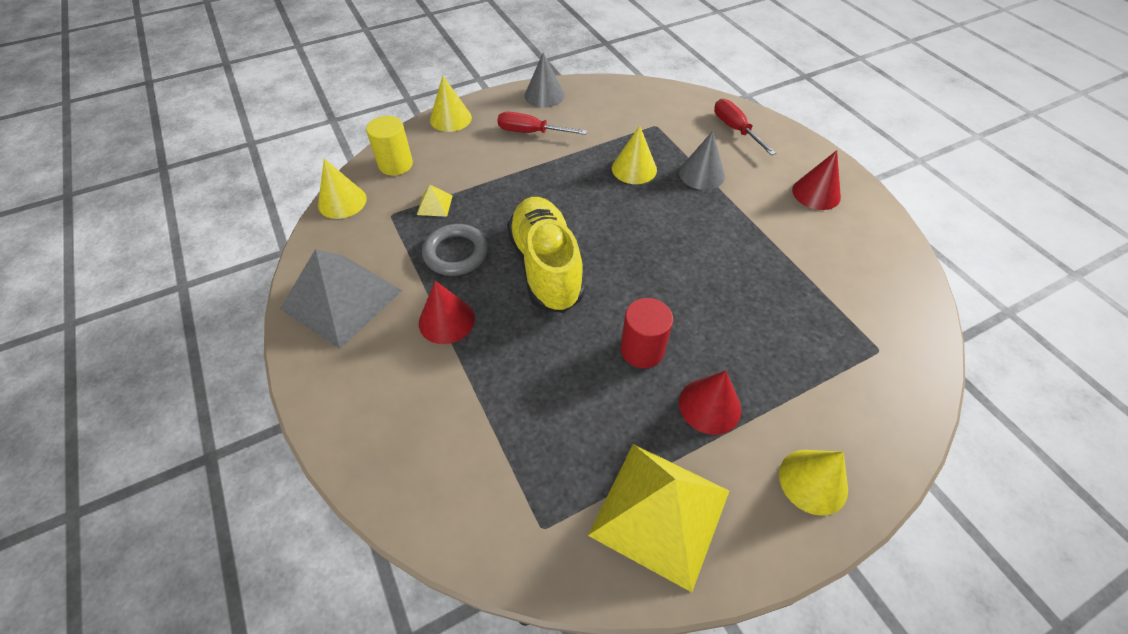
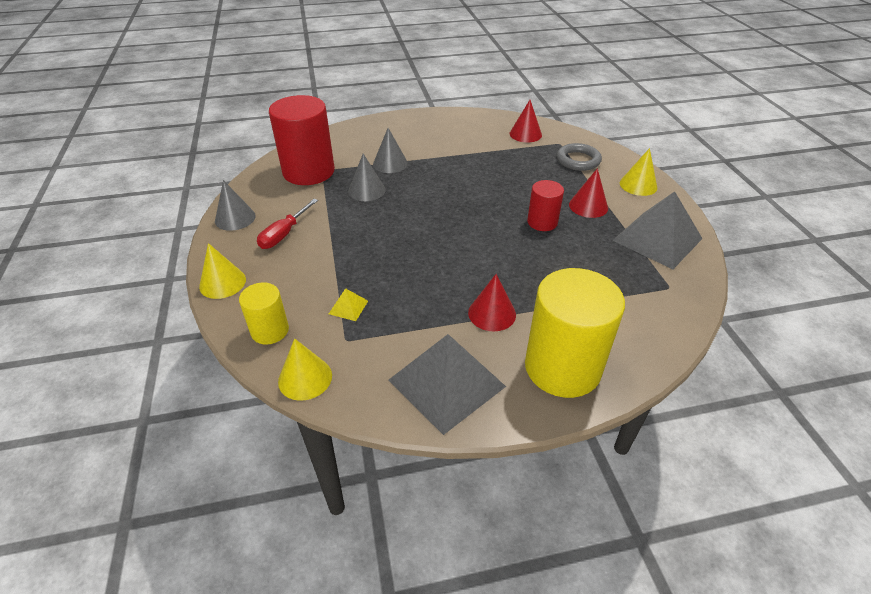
camera: 75 degrees left, 10 degrees down
(370, 399) = (562, 367): none -> yellow cylinder
(456, 253) = (418, 300): grey ring -> grey ring (578, 160)
(546, 267) = (453, 251): yellow shoe -> none
(634, 169) = (366, 190): yellow cone -> grey cone
(648, 116) = (308, 171): none -> red cylinder
(660, 512) = (657, 239): yellow pyramid -> grey pyramid
(735, 129) = (351, 139): red screwdriver -> none
(816, 193) = (432, 128): red cone -> red cone (525, 134)

